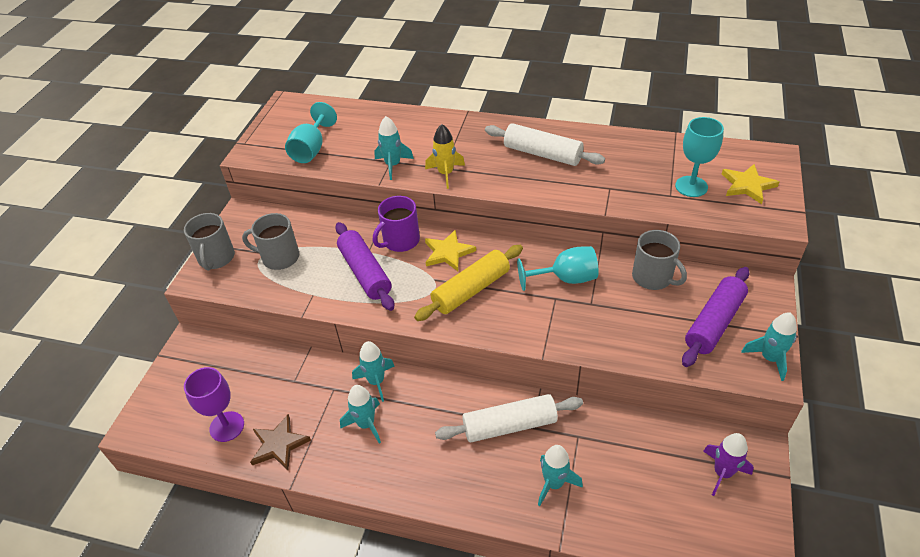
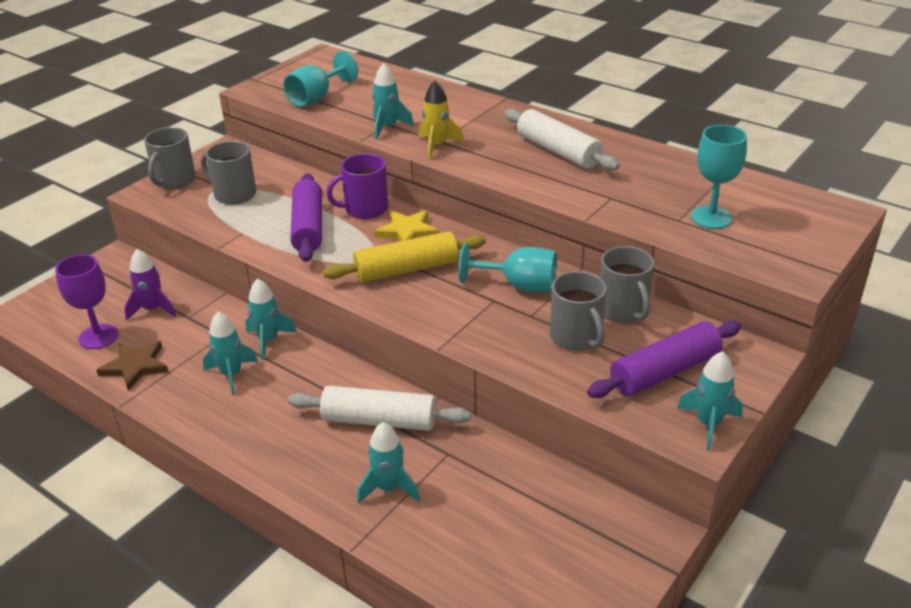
camera: 20 degrees right, 10 degrees down
(635, 313) = (576, 337): none -> grey mug
(722, 473) = (594, 541): purple rocket -> purple rocket (153, 309)
(747, 185) = (784, 232): yellow star -> none

